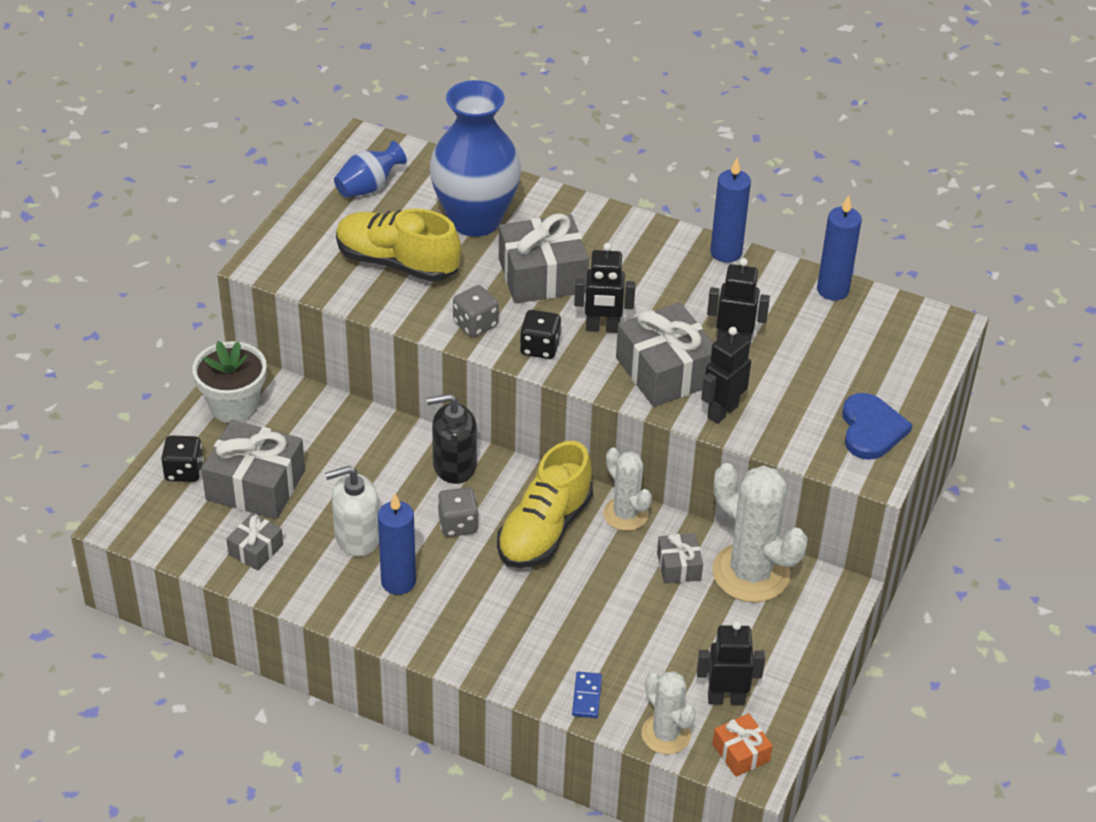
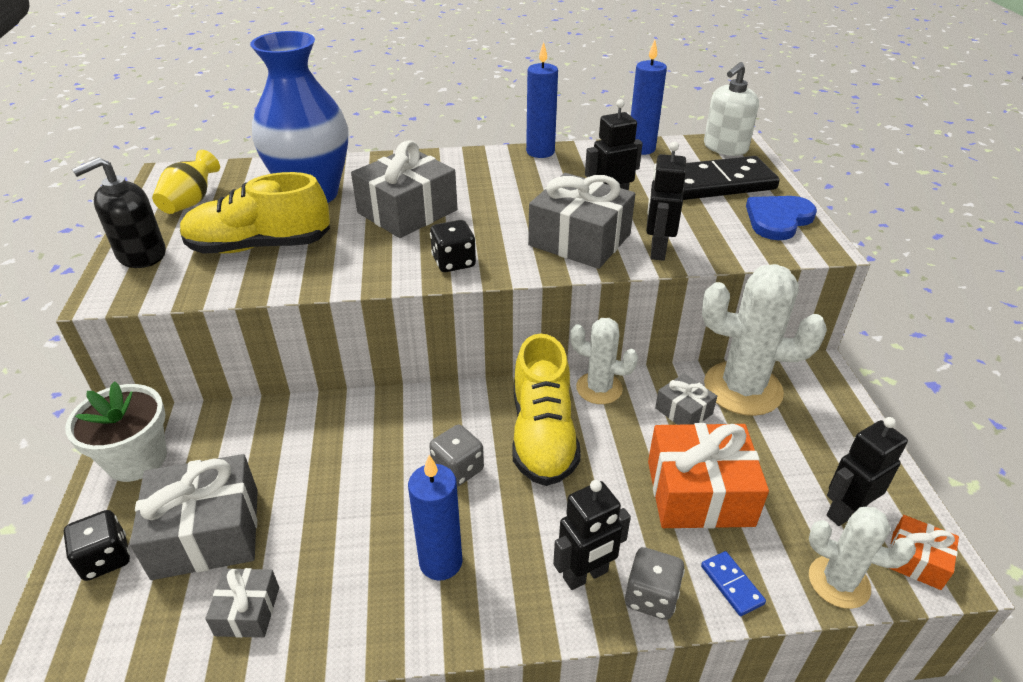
camera: 30 degrees left, 5 degrees down
(357, 537) = (361, 535): white soap dispenser -> white soap dispenser (725, 148)
(368, 187) = (191, 202): blue vase -> yellow vase
(454, 465) = (412, 416): black soap dispenser -> black soap dispenser (141, 255)
(475, 324) = (376, 266): grey dice -> grey dice (651, 596)
(602, 328) = (495, 229): black robot -> black robot (585, 575)
(626, 630) = (699, 492): none -> orange gift
(863, 365) = (718, 183): none -> black domino
(871, 429) = (778, 219): blue heart -> blue heart turned 105 degrees counterclockwise

